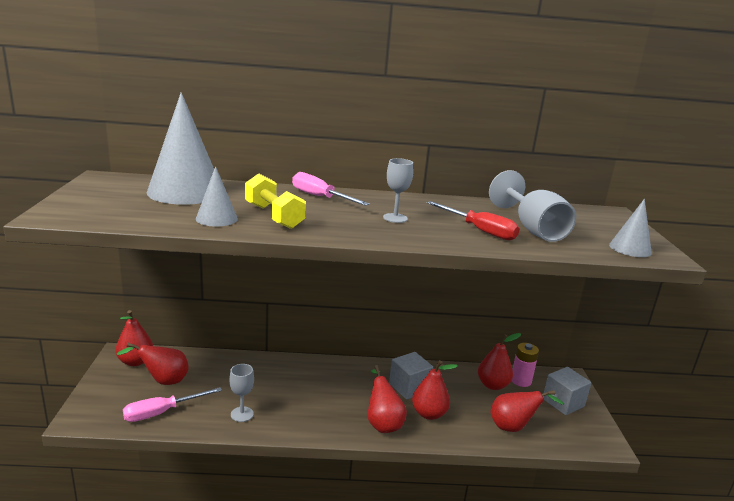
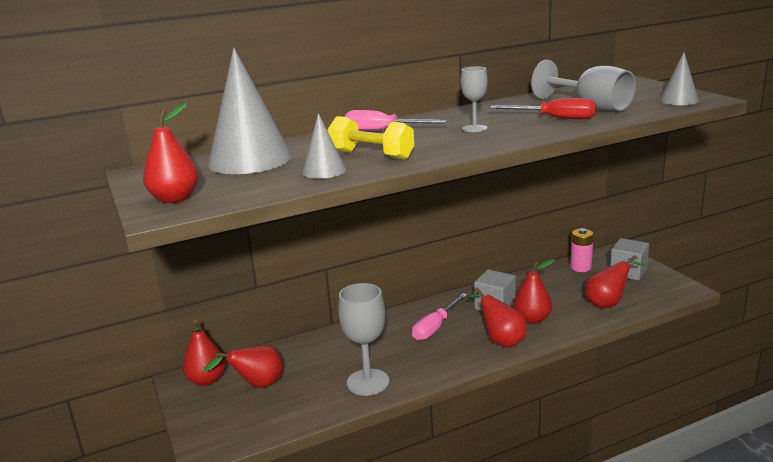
camera: 20 degrees left, 0 degrees up
(162, 412) = (287, 411): pink screwdriver -> pink screwdriver (435, 327)
(242, 414) = (368, 382): grey goblet -> grey goblet, size x1.73
(492, 385) = (562, 279): red pear -> red pear (175, 199)

